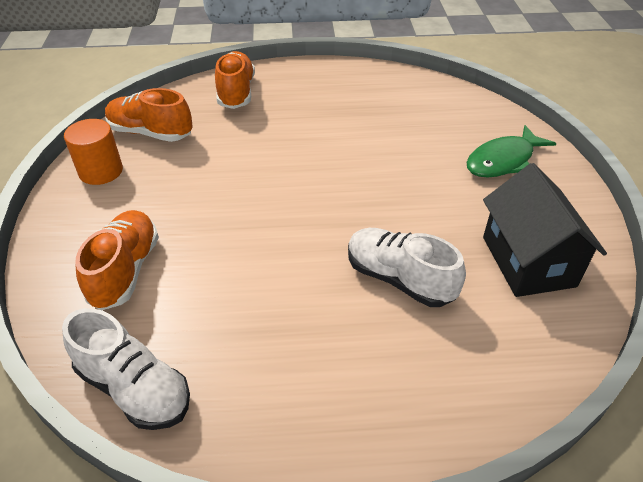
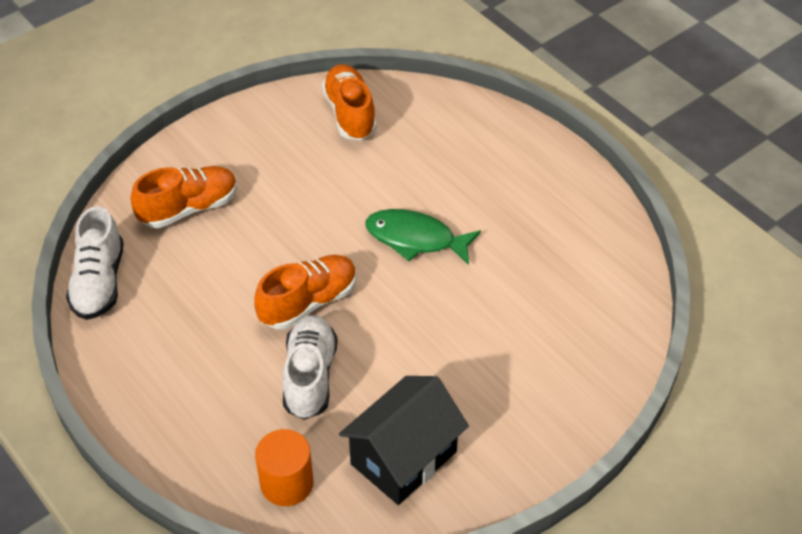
camera: 55 degrees right, 5 degrees up
(101, 171) = (276, 119): orange cylinder -> orange cylinder (286, 483)
(236, 93) = (463, 129): orange shoe -> orange shoe (308, 302)
(503, 161) = (542, 384): green fish -> green fish (415, 239)

